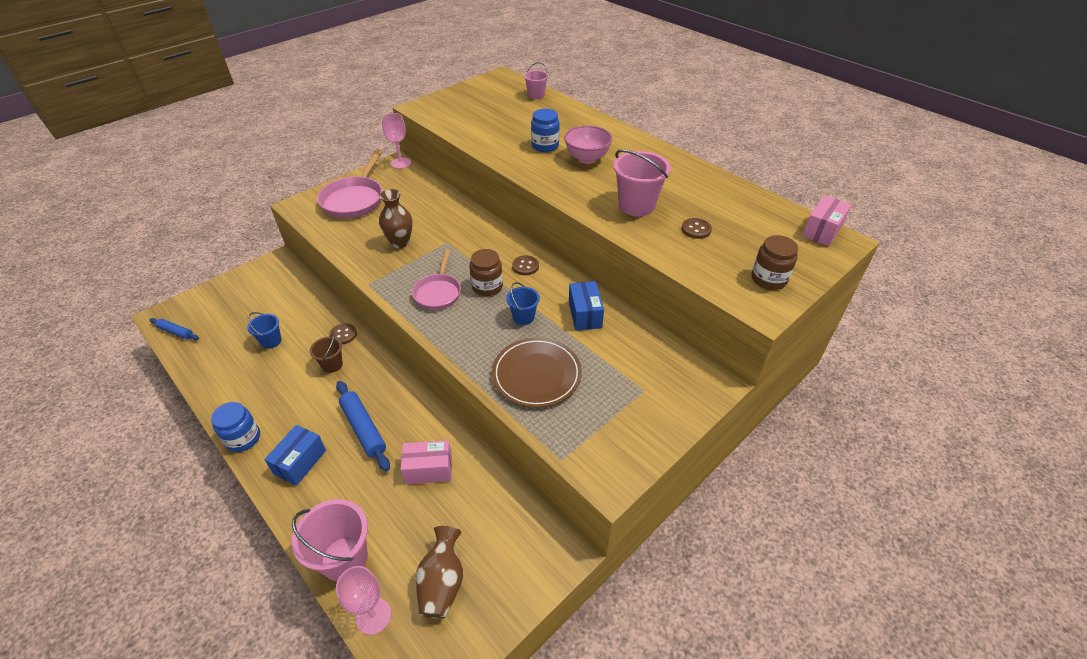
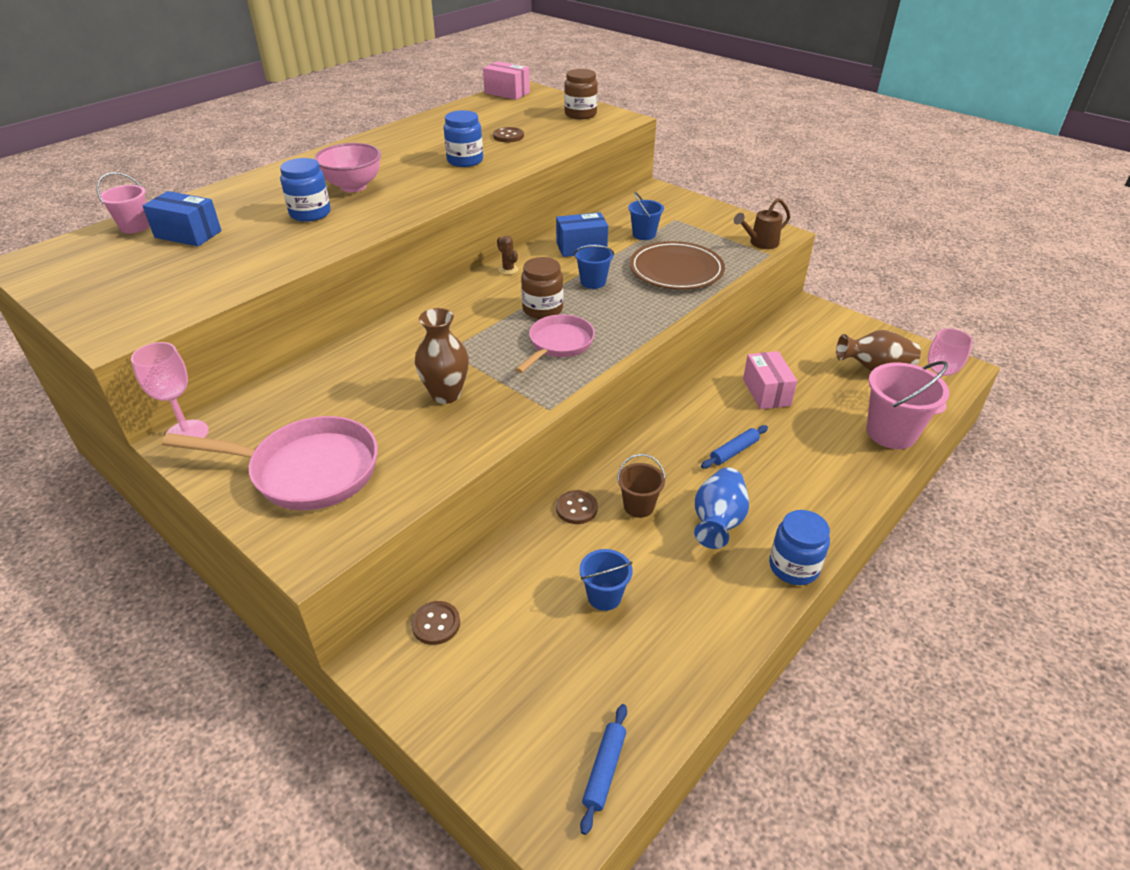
camera: 95 degrees left, 5 degrees down
(300, 404) = (718, 522): none -> blue vase
(300, 462) = (803, 496): blue box -> blue box (188, 234)
(363, 429) = (734, 451): blue rolling pin -> blue rolling pin, size x0.60
(438, 292) = (558, 345): pink pan -> pink pan turned 60 degrees counterclockwise
(525, 266) = (500, 286): brown button -> brown button (436, 624)
(550, 271) = (508, 269): none -> brown cactus
(586, 456) = (760, 243): none -> brown watering can
(609, 360) = (644, 234): none -> blue bucket
(636, 205) = (465, 160): pink bucket -> blue jar

